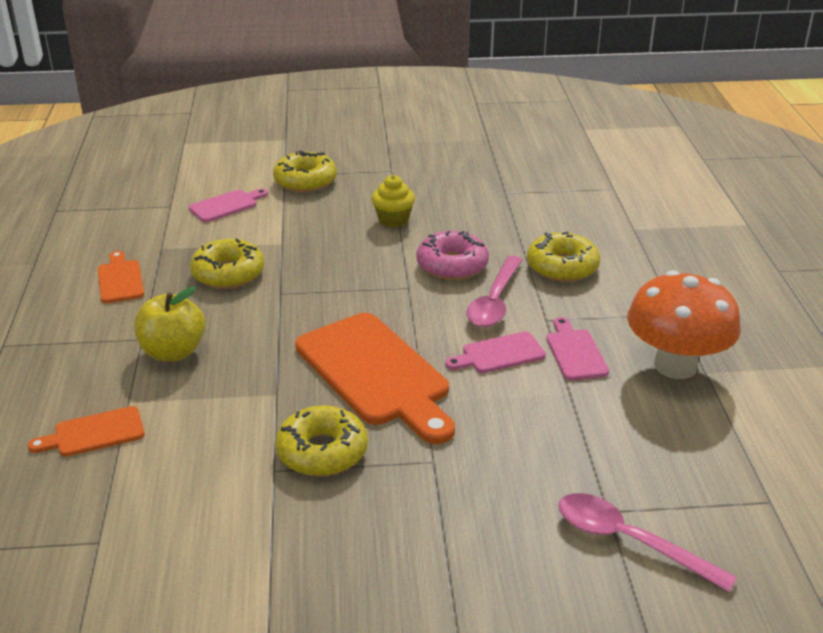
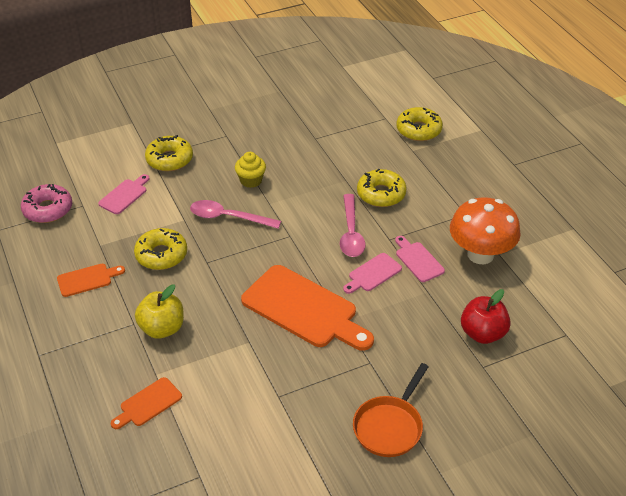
camera: 20 degrees left, 10 degrees up
(120, 280) = (87, 279): orange cutting board -> orange cutting board turned 105 degrees clockwise
(322, 452) = (301, 375): yellow donut -> yellow donut (418, 130)
(414, 554) = (389, 426): none -> orange pan
(452, 265) = (309, 210): pink donut -> pink donut (48, 209)
(629, 466) = (482, 333): none -> red apple
(629, 541) = (502, 382): pink spoon -> pink spoon (228, 217)

